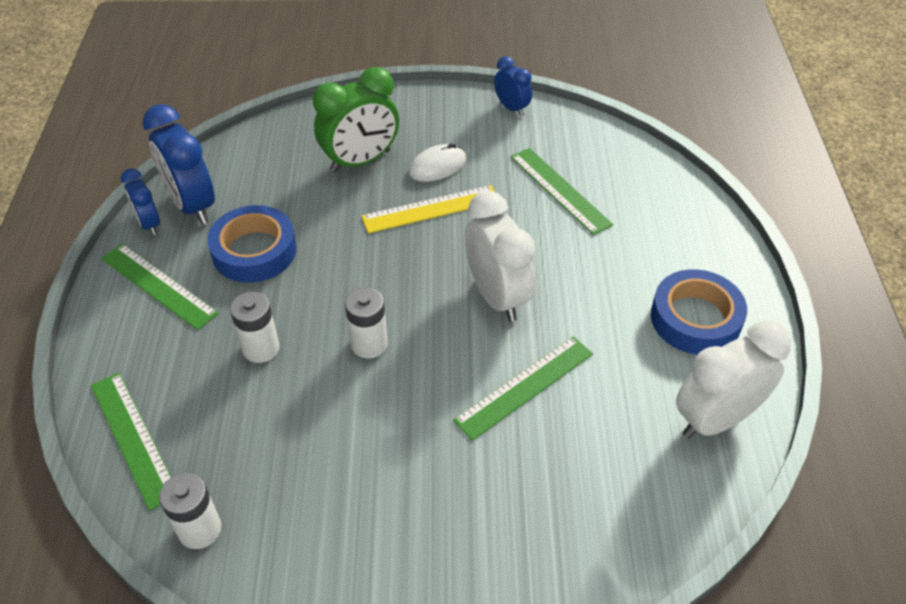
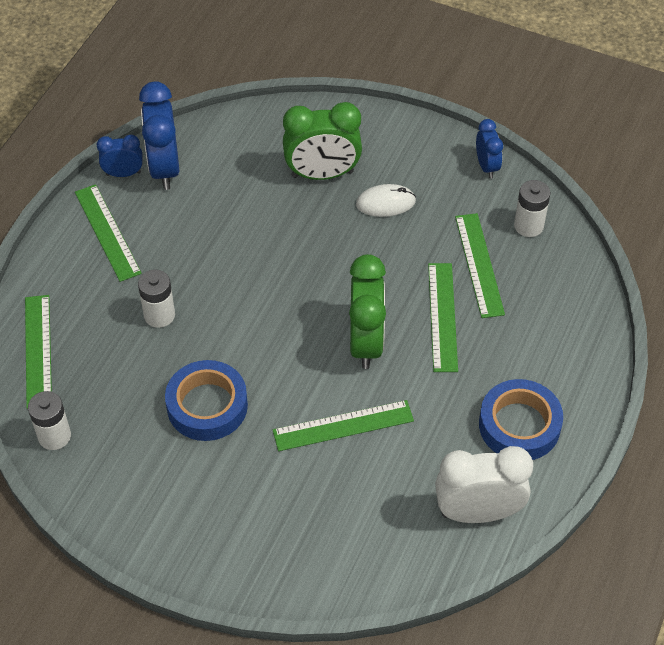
camera: 25 degrees right, 5 degrees up
(149, 224) = (123, 173): blue clock -> blue clock turned 90 degrees clockwise
(254, 251) = (194, 228): blue tape -> blue tape (207, 406)
(369, 344) = (242, 343): white battery -> white battery (528, 226)
(431, 209) = (357, 243): yellow ruler -> none
(497, 296) = (366, 342): white clock -> green clock
(556, 246) = (443, 316): none -> green ruler

